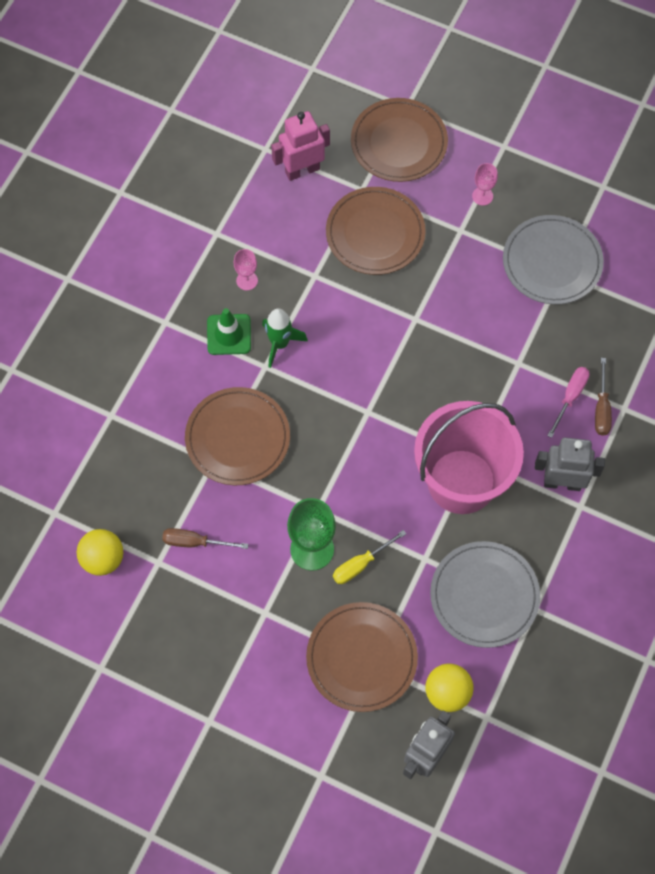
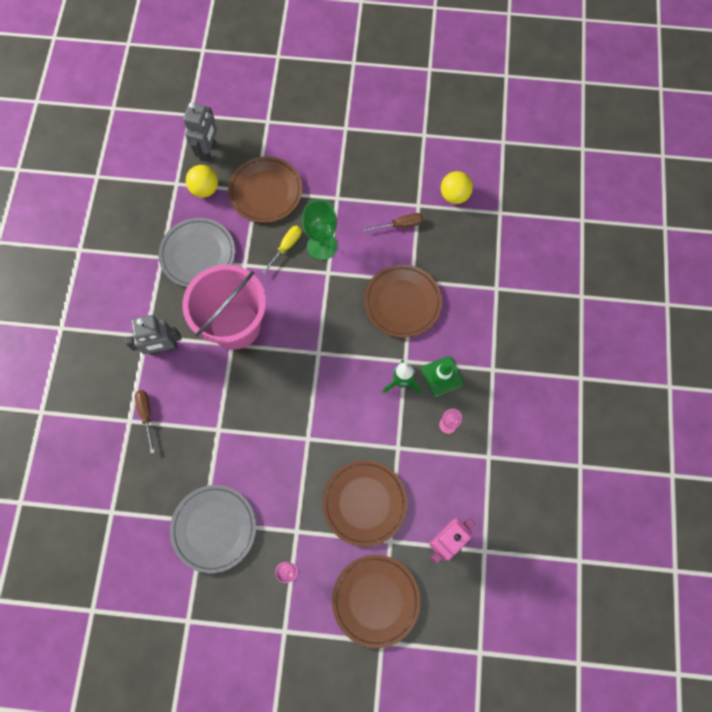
camera: 160 degrees right, 5 degrees up
(570, 397) = (172, 416): pink screwdriver -> none

